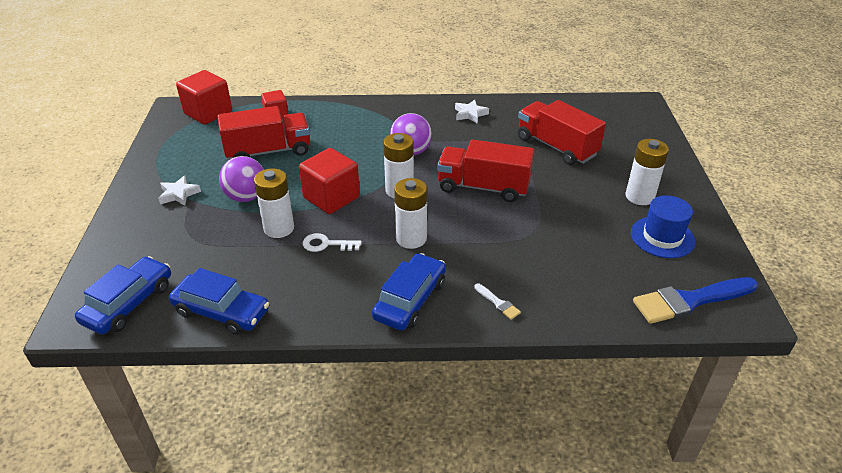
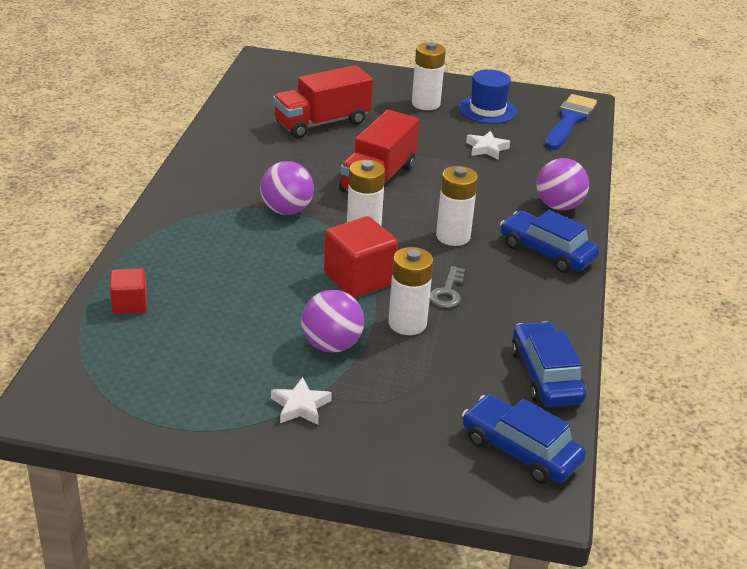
camera: 80 degrees left, 5 degrees down
(208, 113) = (80, 371): red cube -> none
(221, 311) = (545, 375): blue car -> blue car turned 45 degrees counterclockwise
(268, 151) = (229, 319): red truck -> none
(326, 244) = (447, 292): white key -> grey key
(470, 114) = (224, 157): white star -> white star (486, 148)
(498, 303) = (558, 206): white brush -> purple ball
(690, 301) = (569, 121): blue brush -> blue brush turned 150 degrees counterclockwise

